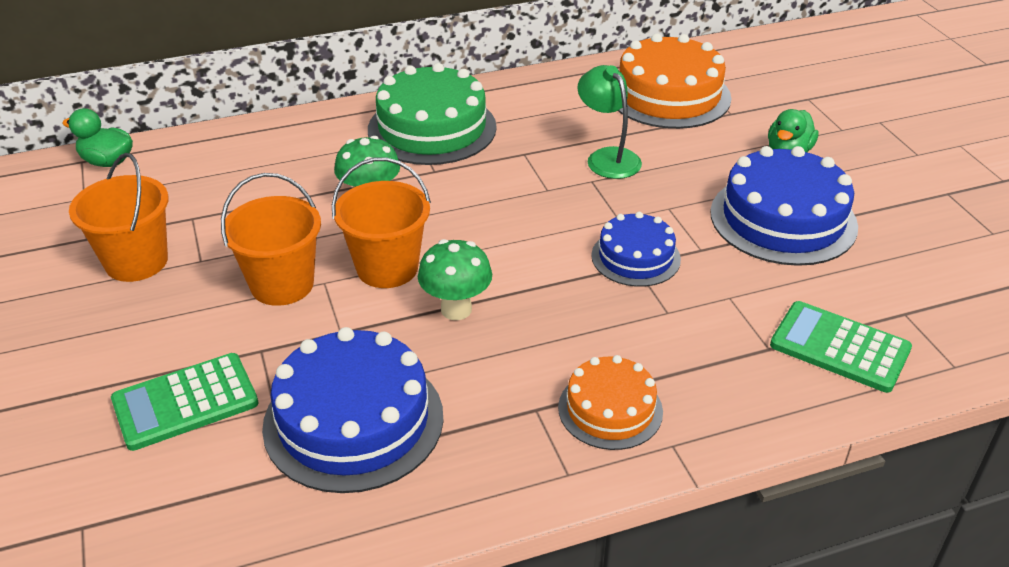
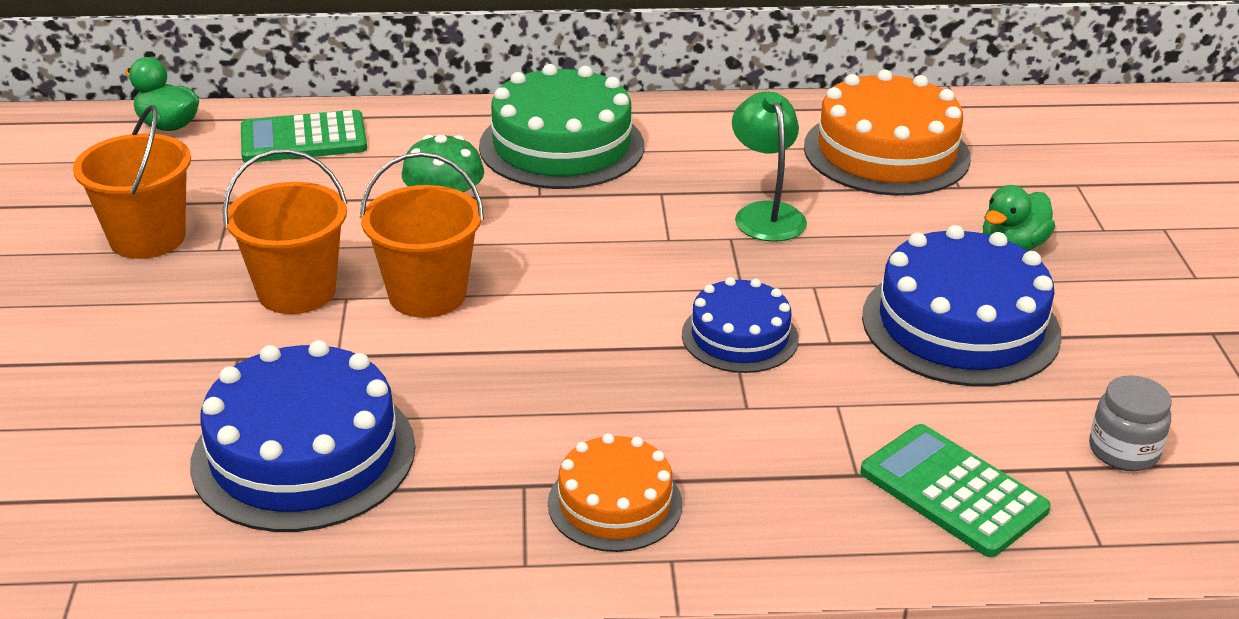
camera: 15 degrees right, 5 degrees down
(185, 402) = (128, 396): green calculator -> green calculator (303, 139)
(456, 309) = (485, 356): green mushroom -> none
(935, 293) = (1123, 451): none -> grey jar

